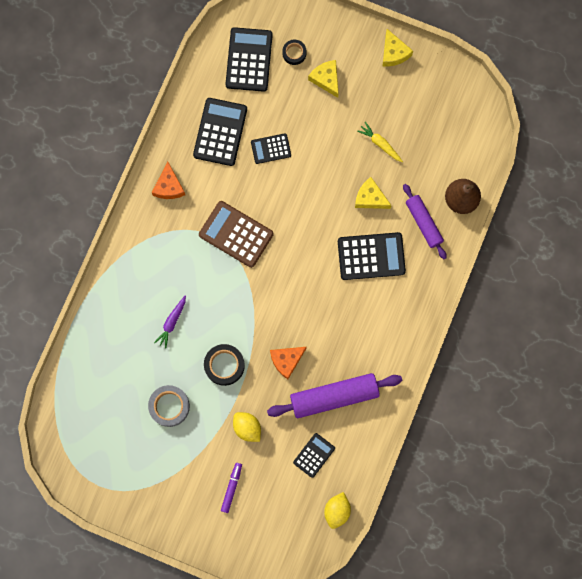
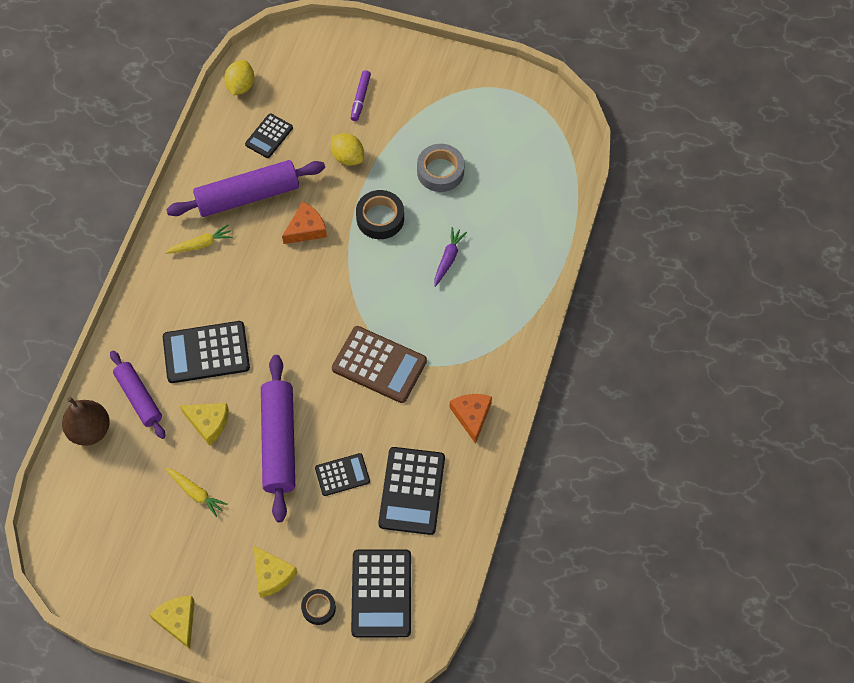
camera: 175 degrees right, 15 degrees down
(317, 178) = (278, 442): none -> purple rolling pin
(374, 353) = (201, 244): none -> yellow carrot

